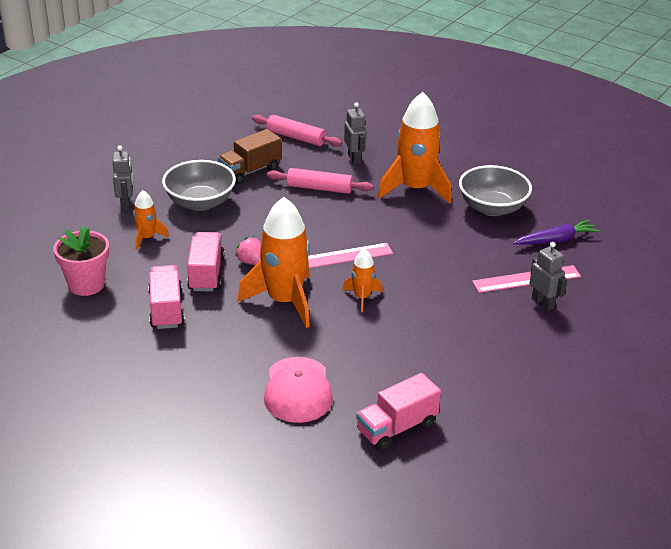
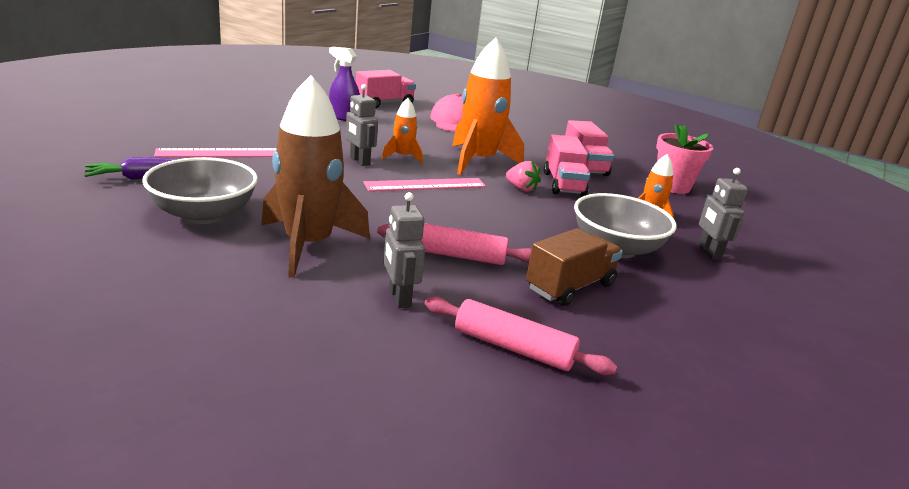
camera: 175 degrees right, 10 degrees down
(415, 189) = (308, 245): orange rocket -> brown rocket
(440, 373) = (343, 117): none -> purple spray bottle
(543, 303) = (219, 138): grey robot -> grey robot (359, 161)

